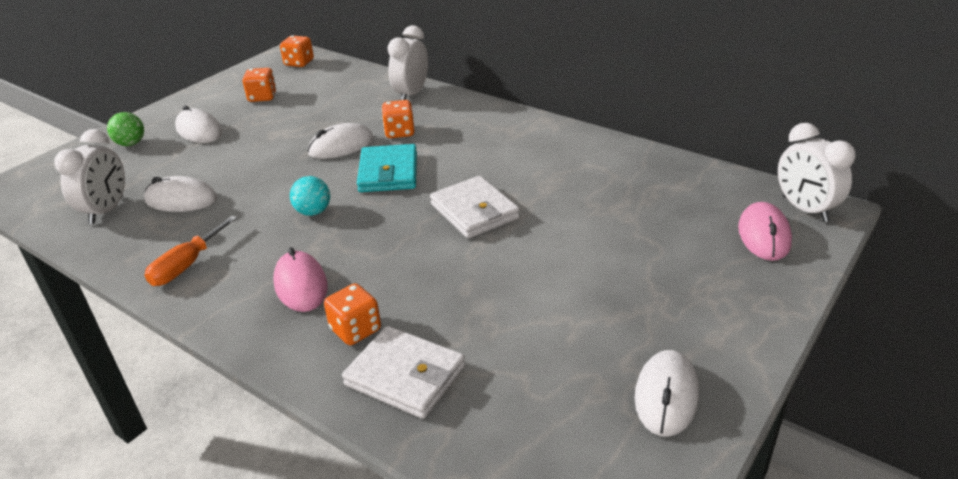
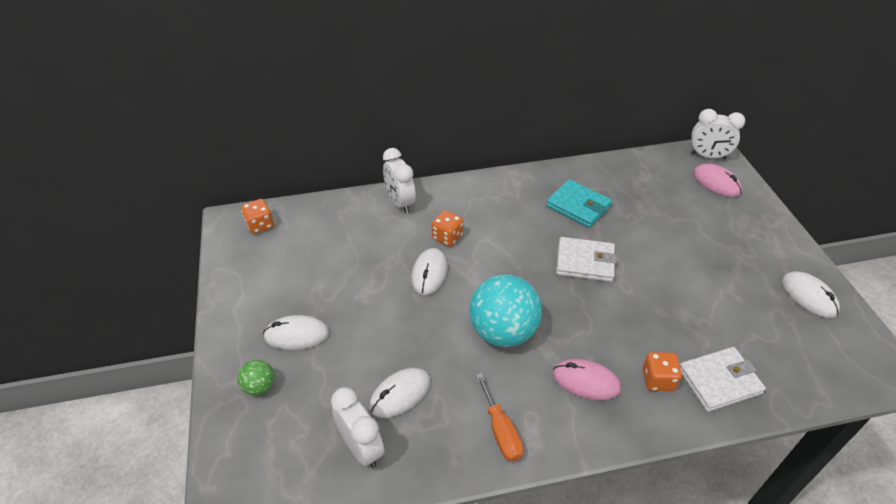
camera: 50 degrees left, 10 degrees up
(262, 97) = (290, 273): orange dice -> none
(313, 212) = (503, 332): turquoise ball -> turquoise ball, size x2.15
(388, 173) = (495, 271): turquoise wallet -> turquoise wallet (578, 206)

